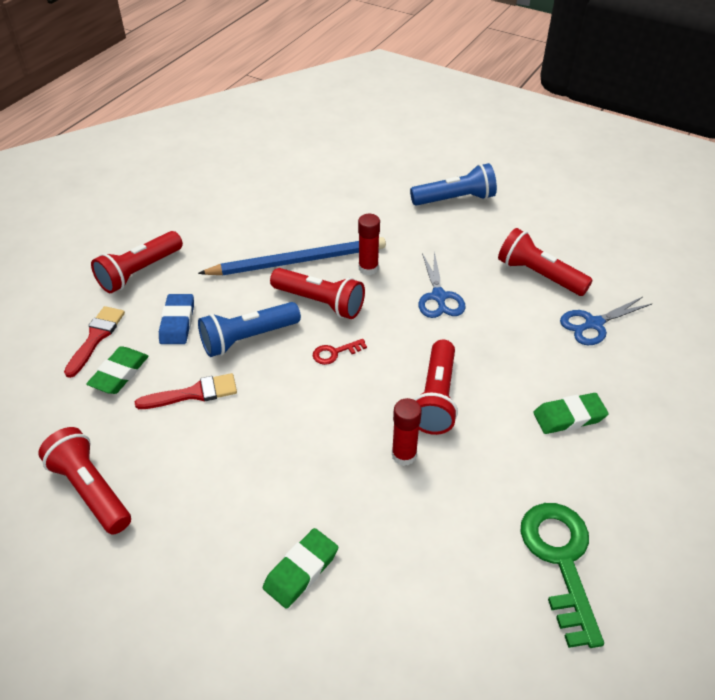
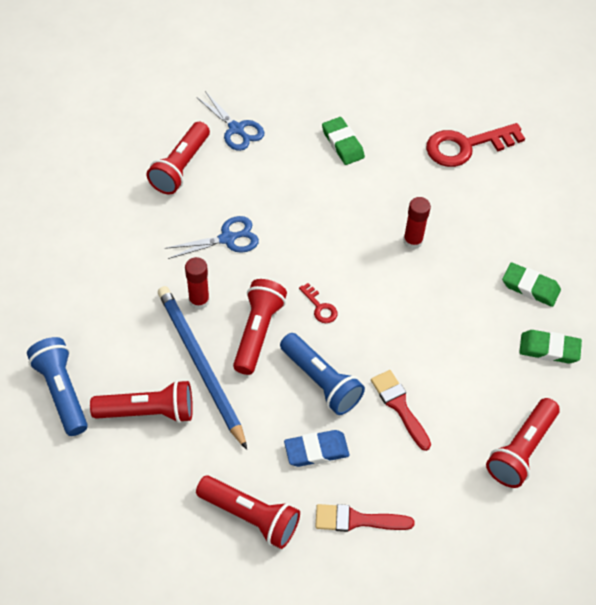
camera: 105 degrees left, 10 degrees up
(119, 373) = (395, 478): green eraser -> green eraser (549, 349)
(436, 398) = (350, 227): red flashlight -> red flashlight (148, 411)
(455, 199) = (71, 241): blue flashlight -> blue flashlight (62, 391)
(560, 560) = (466, 146): green key -> red key

